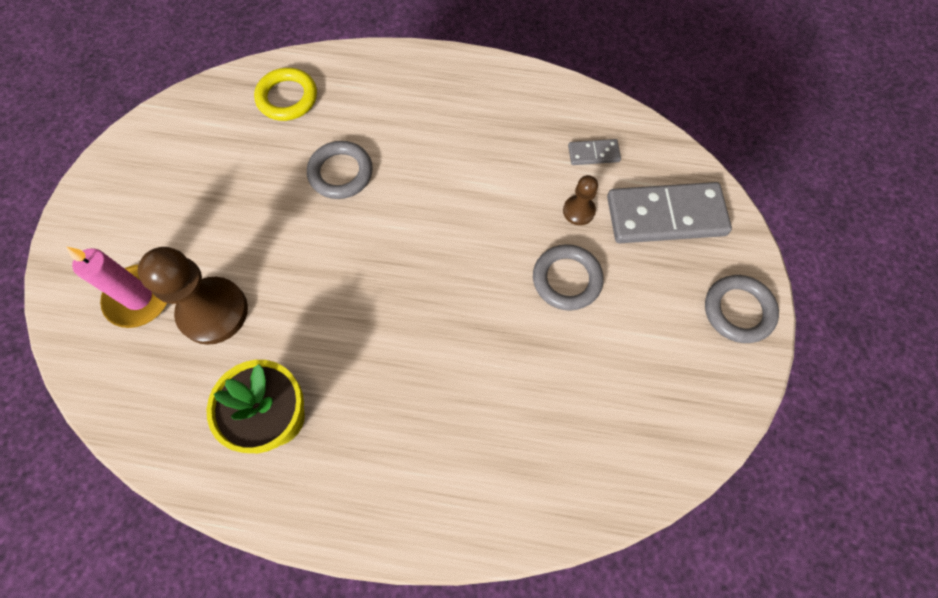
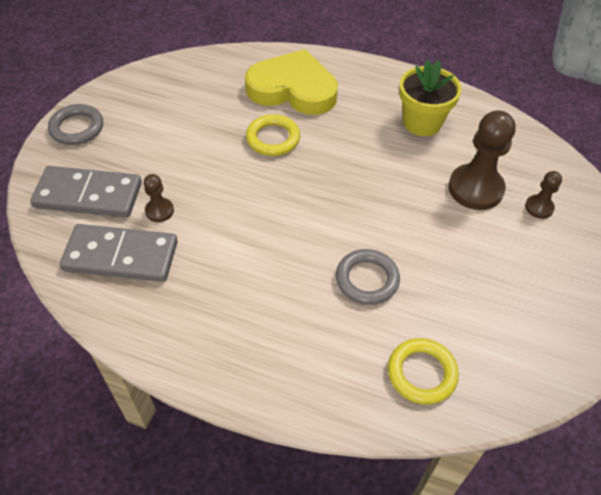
camera: 170 degrees left, 15 degrees down
(139, 298) = (539, 207): pink candle -> brown pawn
(474, 451) = (293, 89): none -> yellow heart
(479, 344) = (273, 138): none -> yellow ring
(567, 279) = (192, 165): grey ring -> none
(593, 154) = (121, 256): grey domino -> grey domino, size x2.19

